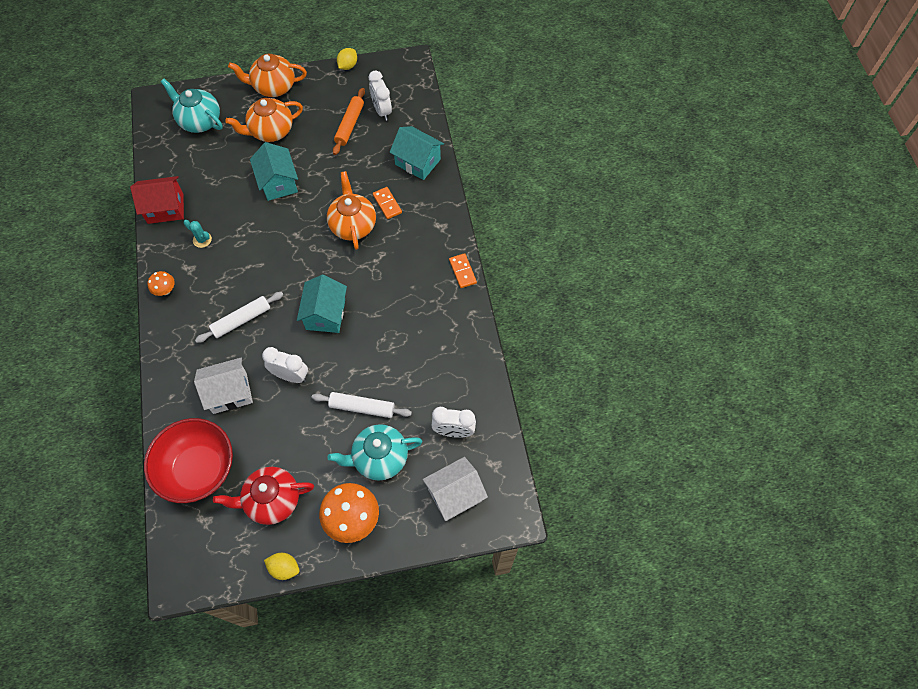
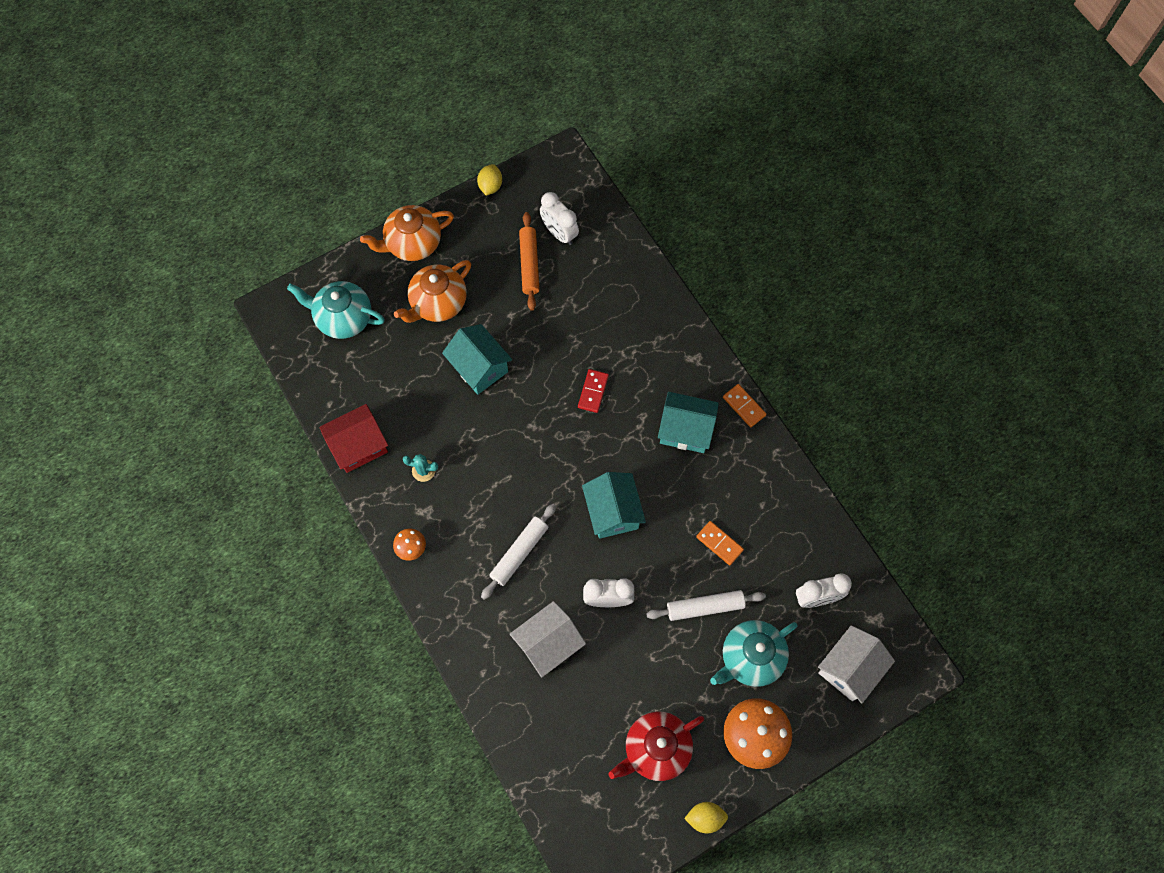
camera: 20 degrees left, 5 degrees up
(199, 469) = (557, 745): red bowl -> none
(353, 225) = (593, 391): orange teapot -> red domino
(387, 204) = (620, 351): orange domino -> orange domino (719, 543)
(418, 162) = (632, 286): turquoise house -> turquoise house (685, 430)

